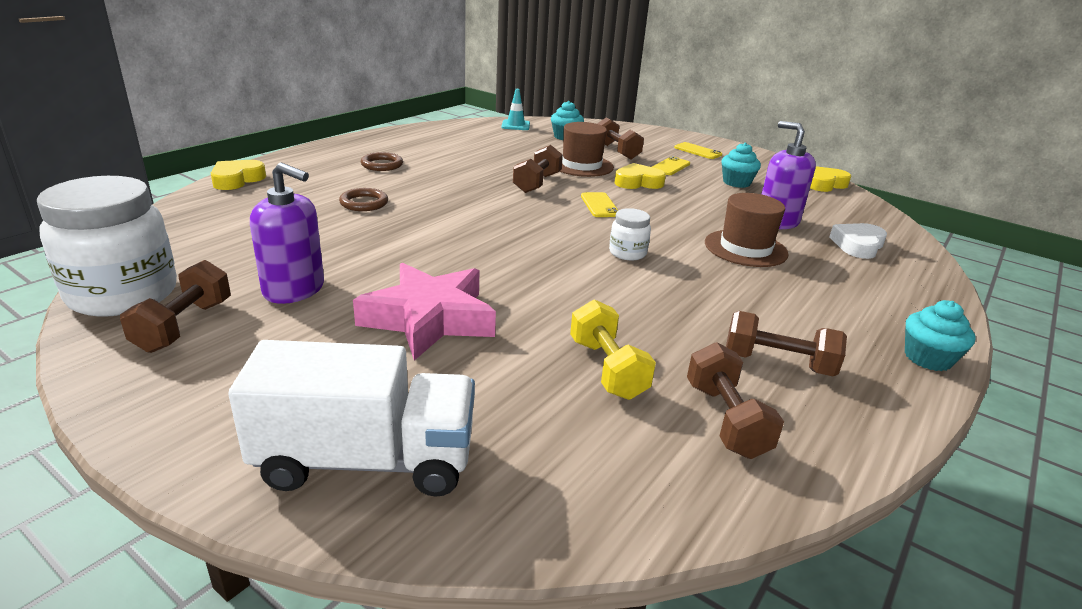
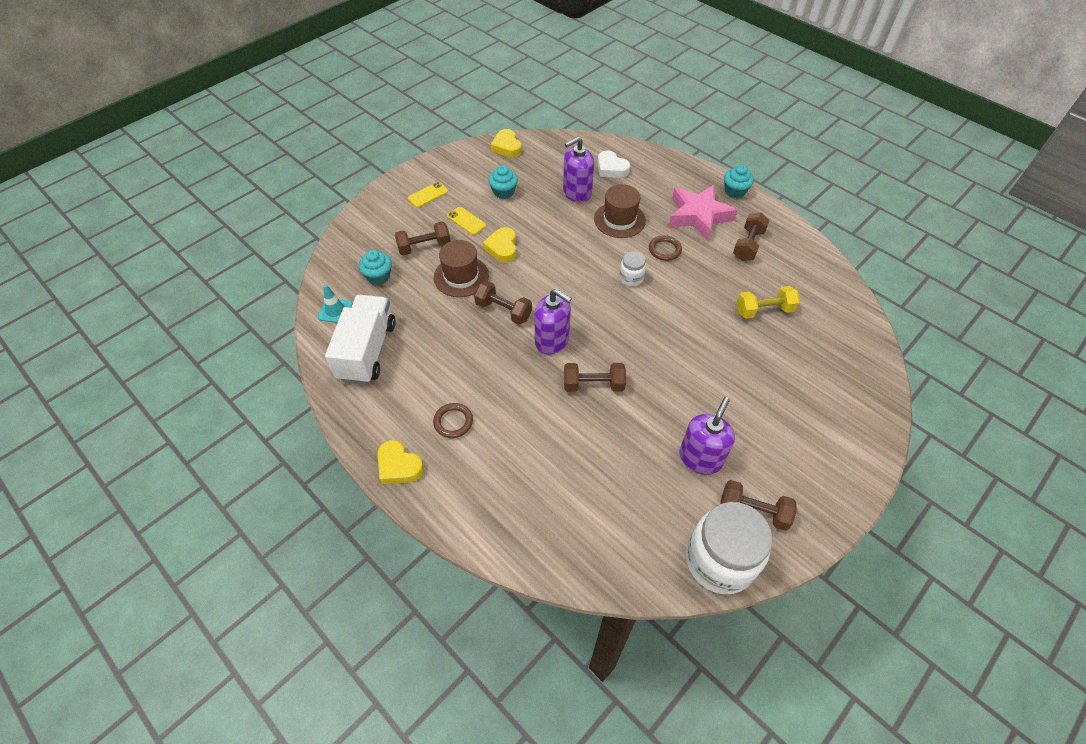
camera: 80 degrees left, 25 degrees up
(237, 180) = (491, 539): yellow heart -> yellow heart (399, 466)
(364, 203) = (549, 429): brown ring -> brown ring (664, 250)
(366, 460) = (850, 407): white truck -> white truck (367, 351)
(429, 319) = (727, 384): pink star -> pink star (698, 216)
(496, 205) = (552, 341): none -> purple soap dispenser
(600, 205) = (550, 279): yellow phone -> none
(725, 420) = (796, 276): brown dumbbell -> brown dumbbell (593, 385)

